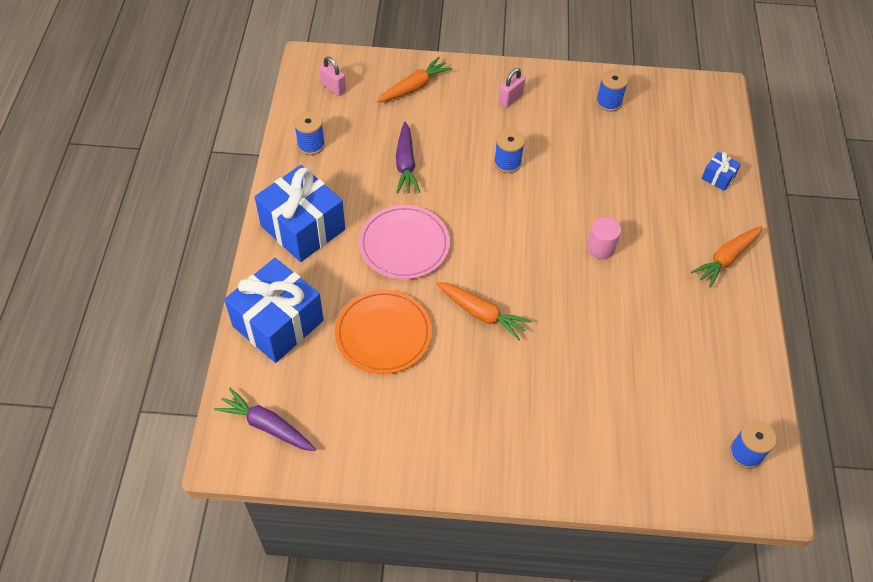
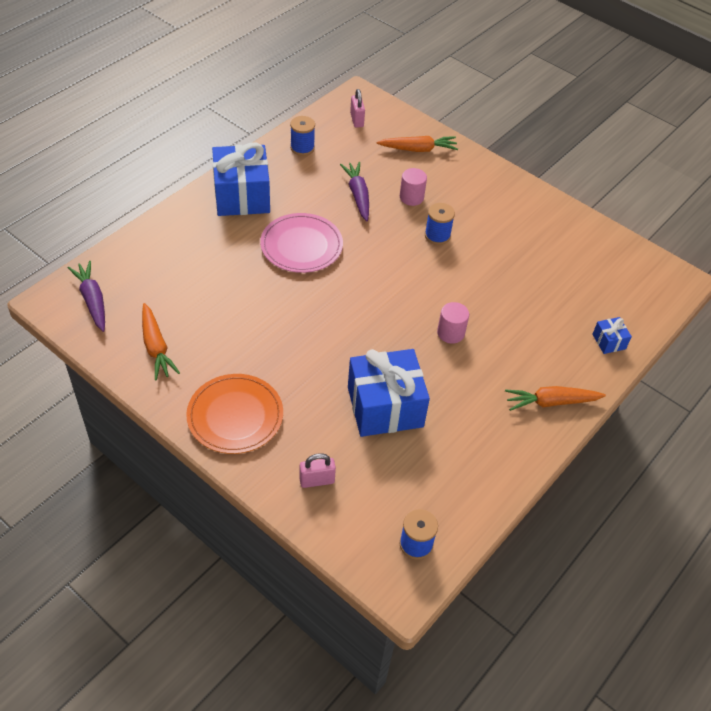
camera: 35 degrees right, 5 degrees down
(278, 323) = (164, 244): blue gift -> blue gift (385, 407)
(383, 333) = (227, 292): orange plate -> orange plate (235, 416)
(405, 164) = (358, 195): purple carrot -> purple carrot turned 135 degrees clockwise
(452, 138) = (411, 197): none -> pink cylinder
(481, 313) = (310, 321): orange carrot -> orange carrot (156, 347)
(510, 99) = (486, 195): pink padlock -> pink padlock (317, 480)
(608, 102) = (568, 238): blue spool -> none

